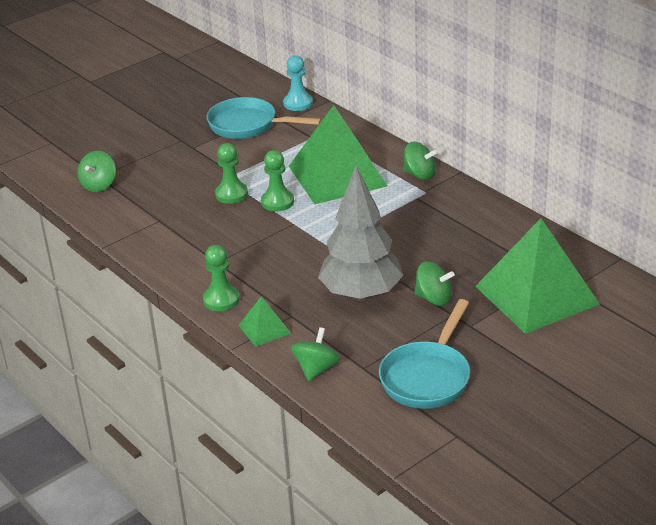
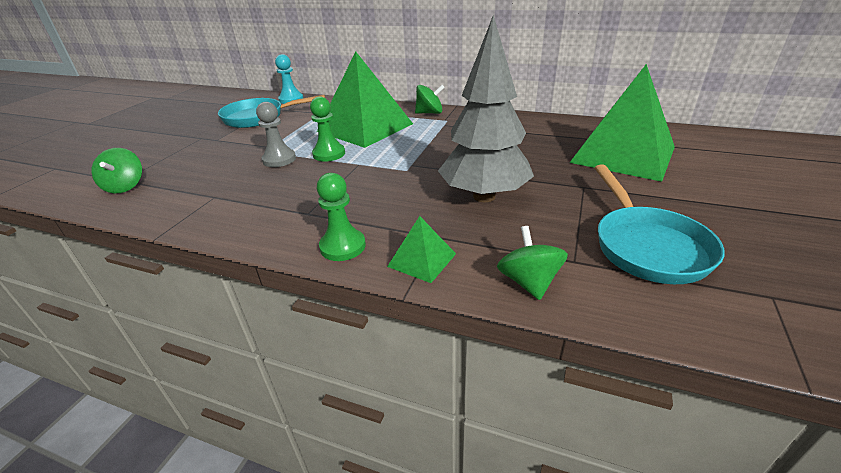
camera: 30 degrees left, 0 degrees up
(231, 194) = (279, 159): green pawn -> grey pawn
(434, 298) = (550, 180): green spinning top -> none

